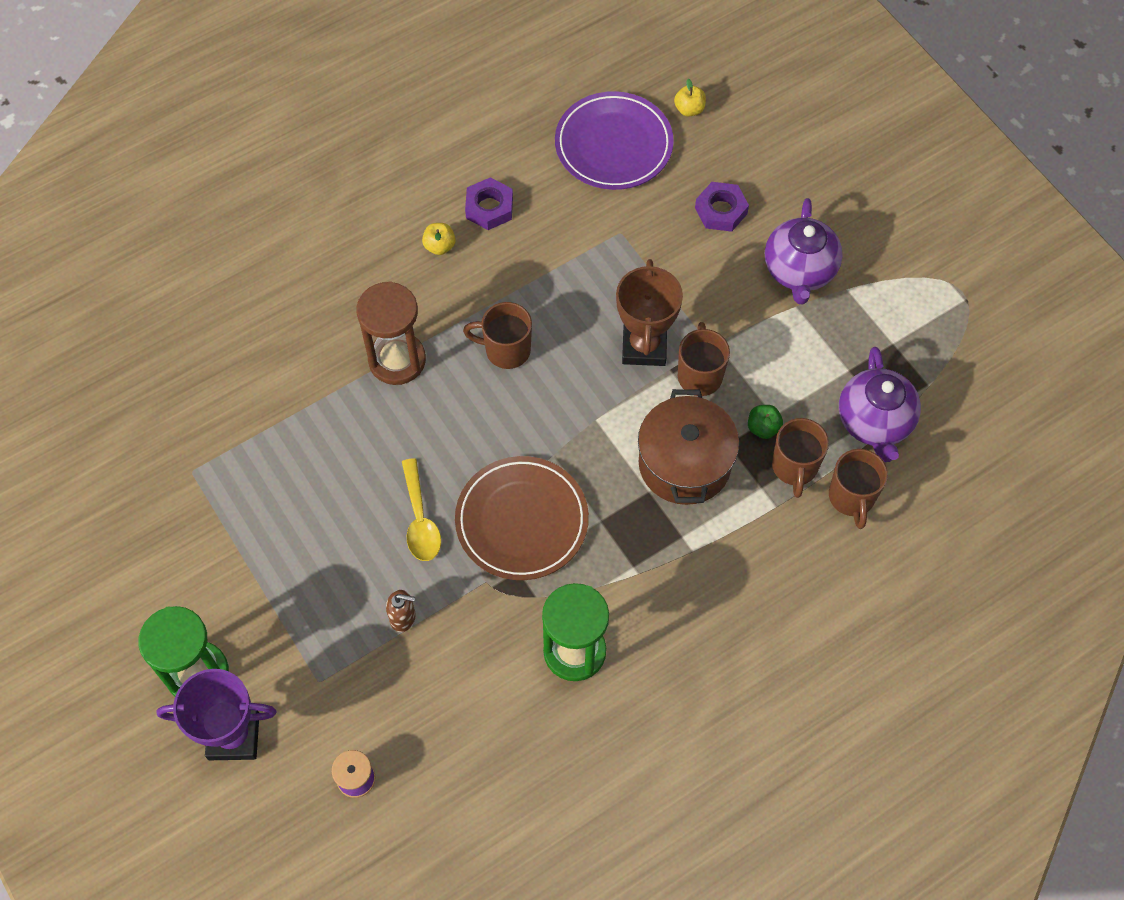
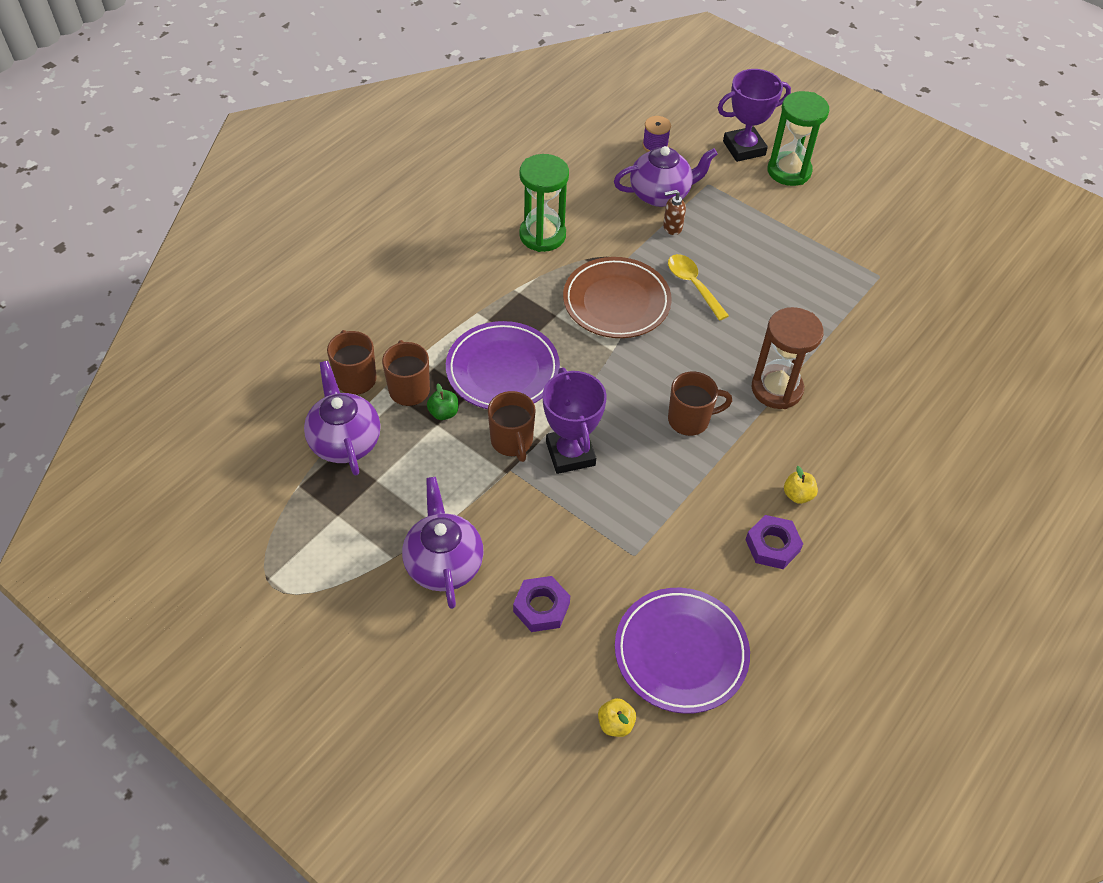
camera: 160 degrees right, 10 degrees down
(391, 680) = (661, 194): none -> purple teapot
(644, 346) = (570, 453): brown trophy -> purple trophy
(684, 464) = (502, 370): brown pot -> purple plate

